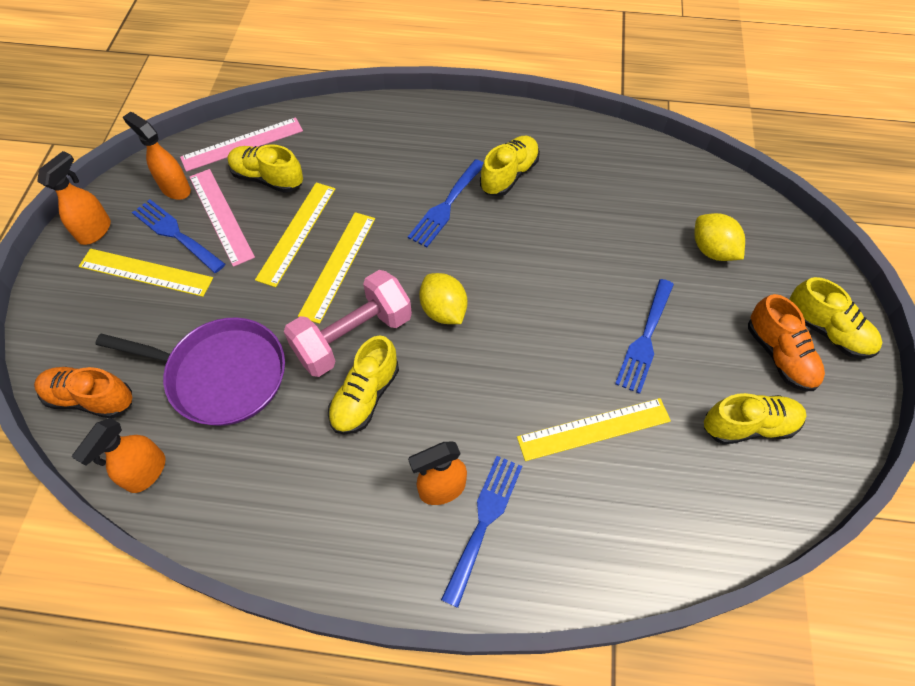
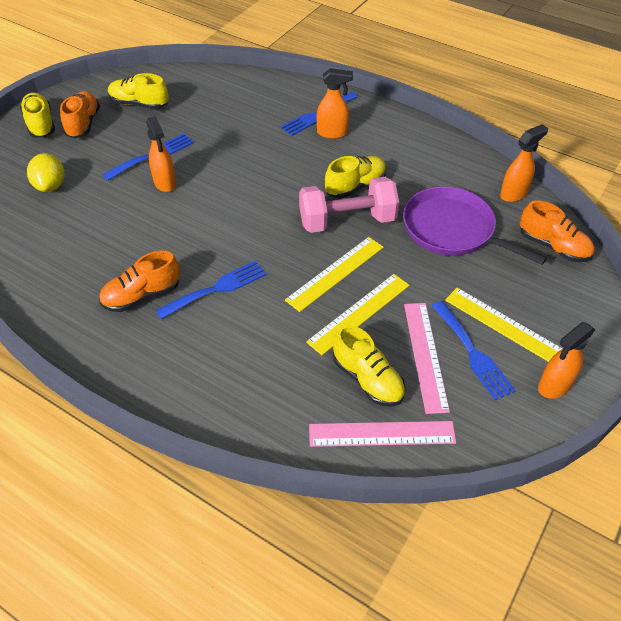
camera: 155 degrees left, 10 degrees down
(175, 189) = (466, 404): orange spray bottle -> orange spray bottle (165, 183)
(443, 310) = (272, 215): yellow lemon -> none
(509, 175) = (142, 296): yellow shoe -> orange shoe
(594, 429) = (226, 129): yellow ruler -> none

